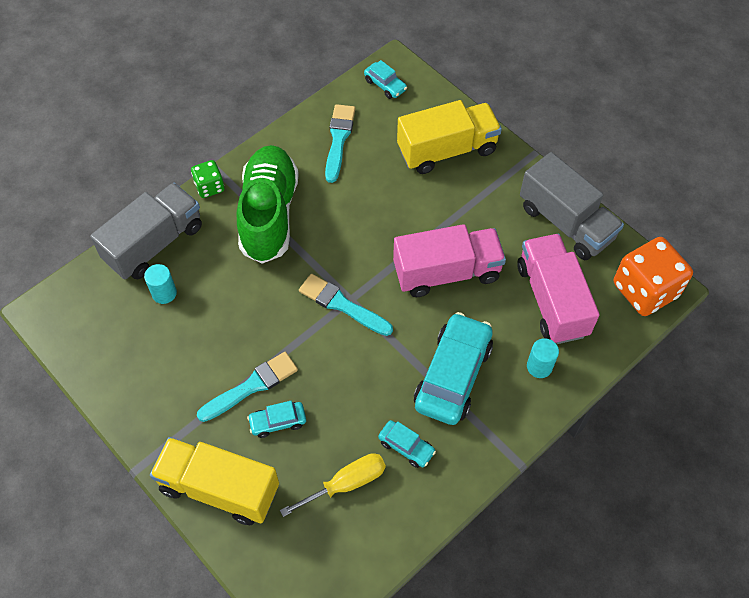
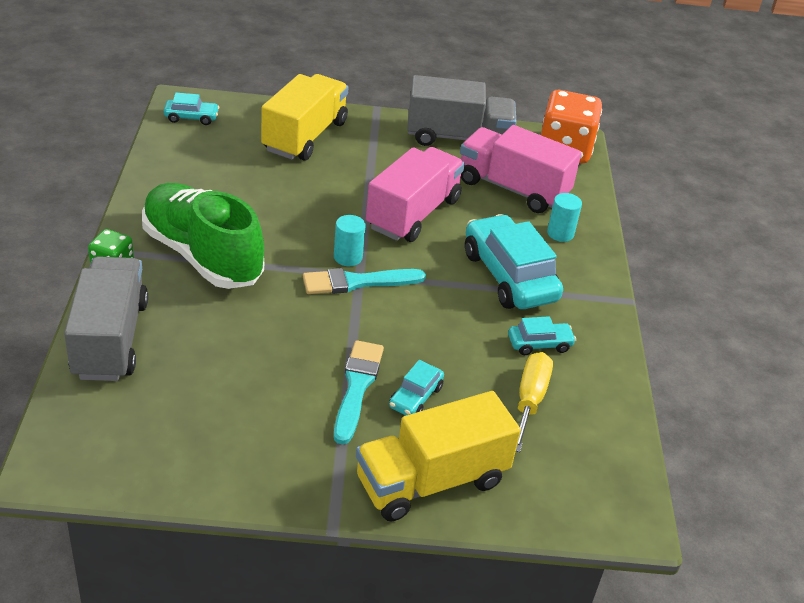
camera: 50 degrees left, 20 degrees down
(164, 293) = (174, 371): turquoise cylinder -> turquoise cylinder (348, 257)
(338, 139) = (198, 172): turquoise brush -> none

